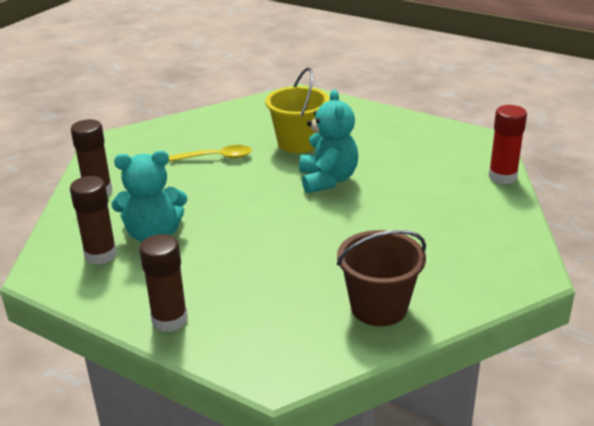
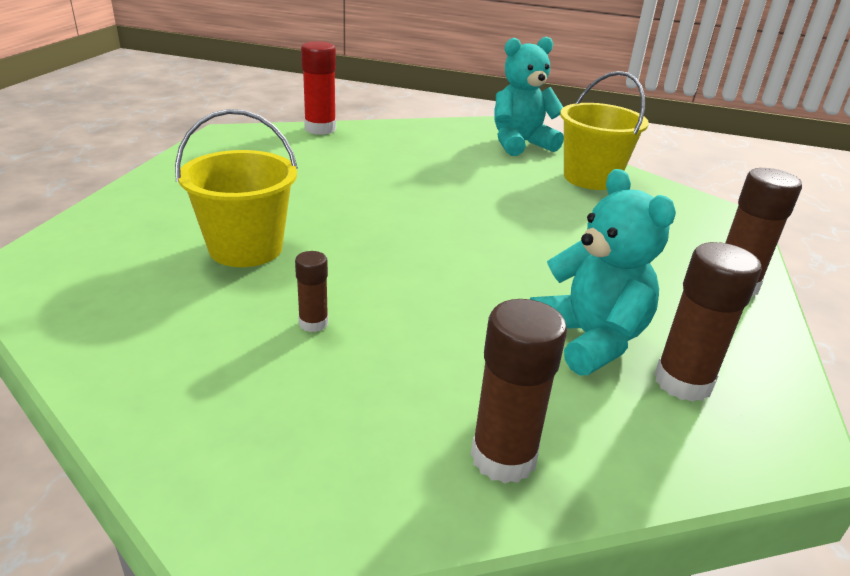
camera: 110 degrees left, 0 degrees up
(216, 157) = (313, 323): yellow spoon -> brown glue stick
(328, 180) = (360, 217): turquoise teddy bear -> turquoise teddy bear (520, 144)
(379, 307) = (591, 178): brown bucket -> yellow bucket

